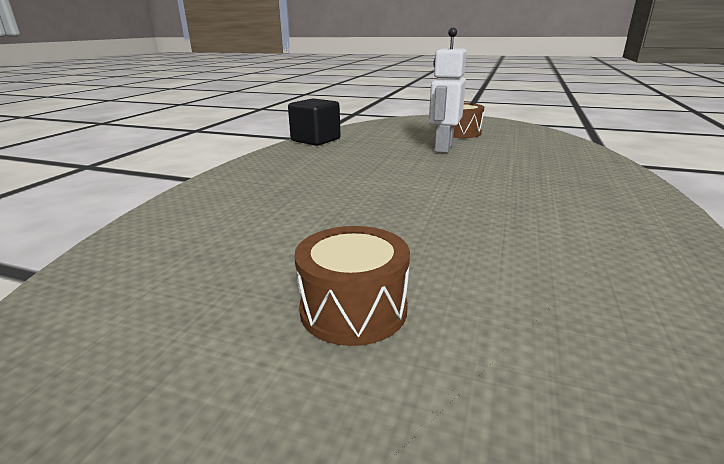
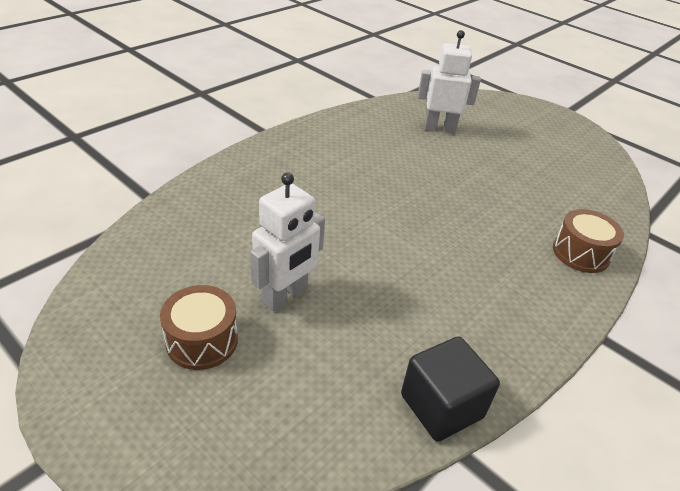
camera: 160 degrees left, 15 degrees up
(353, 309) = (481, 160): brown drum -> brown drum (580, 253)
(509, 375) = (439, 128): none -> white robot

